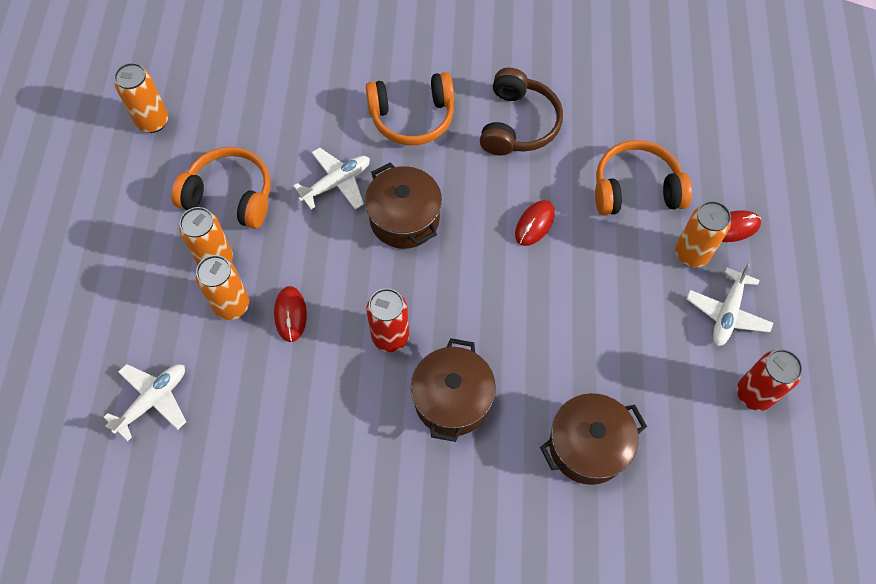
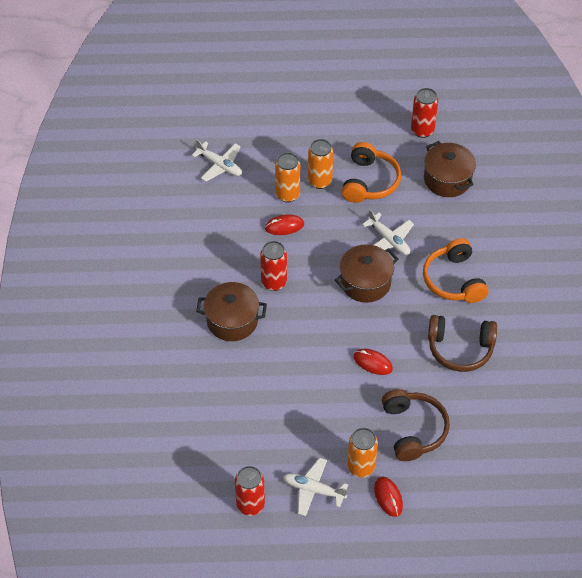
camera: 85 degrees right, 10 degrees down
(153, 121) = (422, 130): orange can -> red can
(587, 446) = (205, 400): brown pot -> brown pot (447, 179)
(636, 189) = (413, 429): orange headphones -> brown headphones

